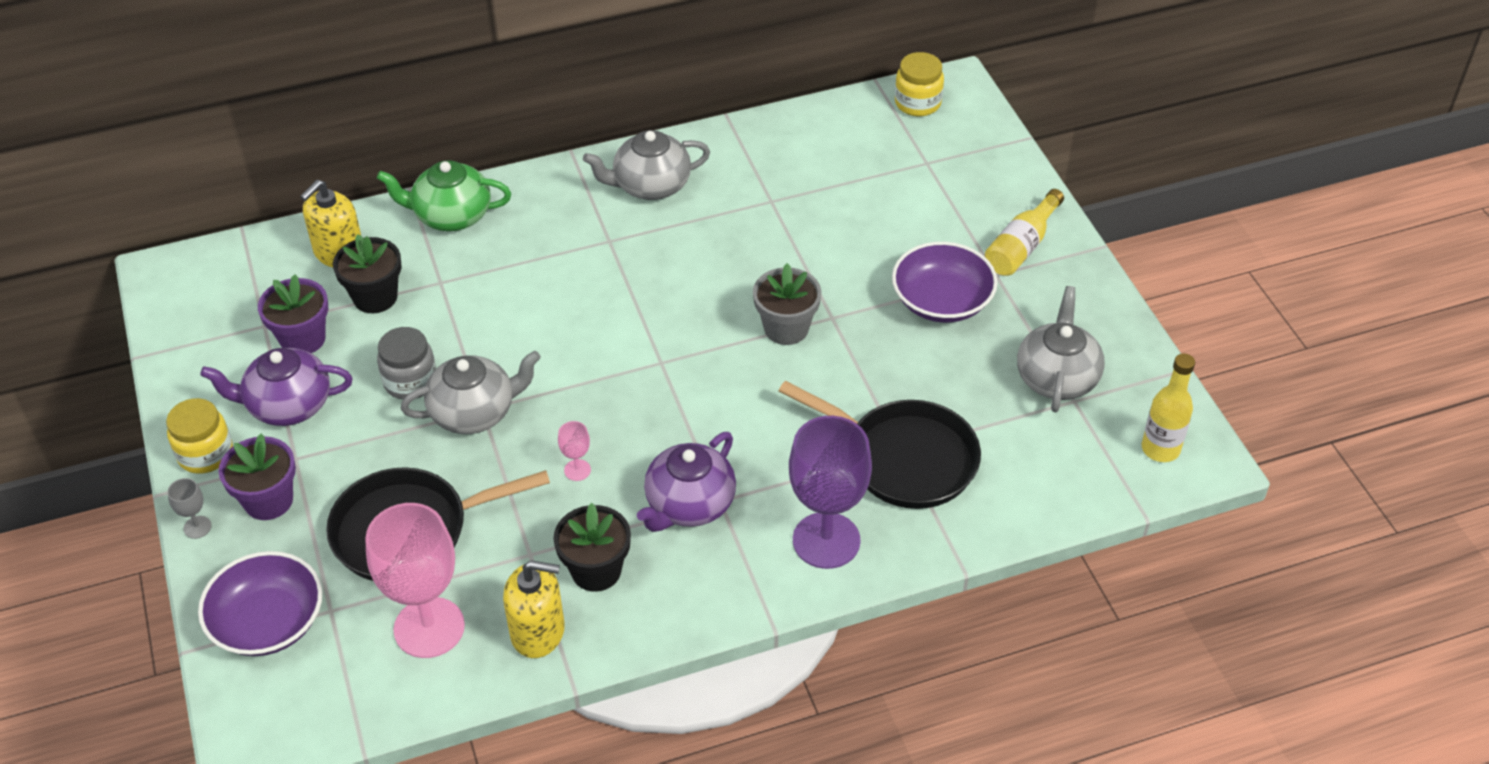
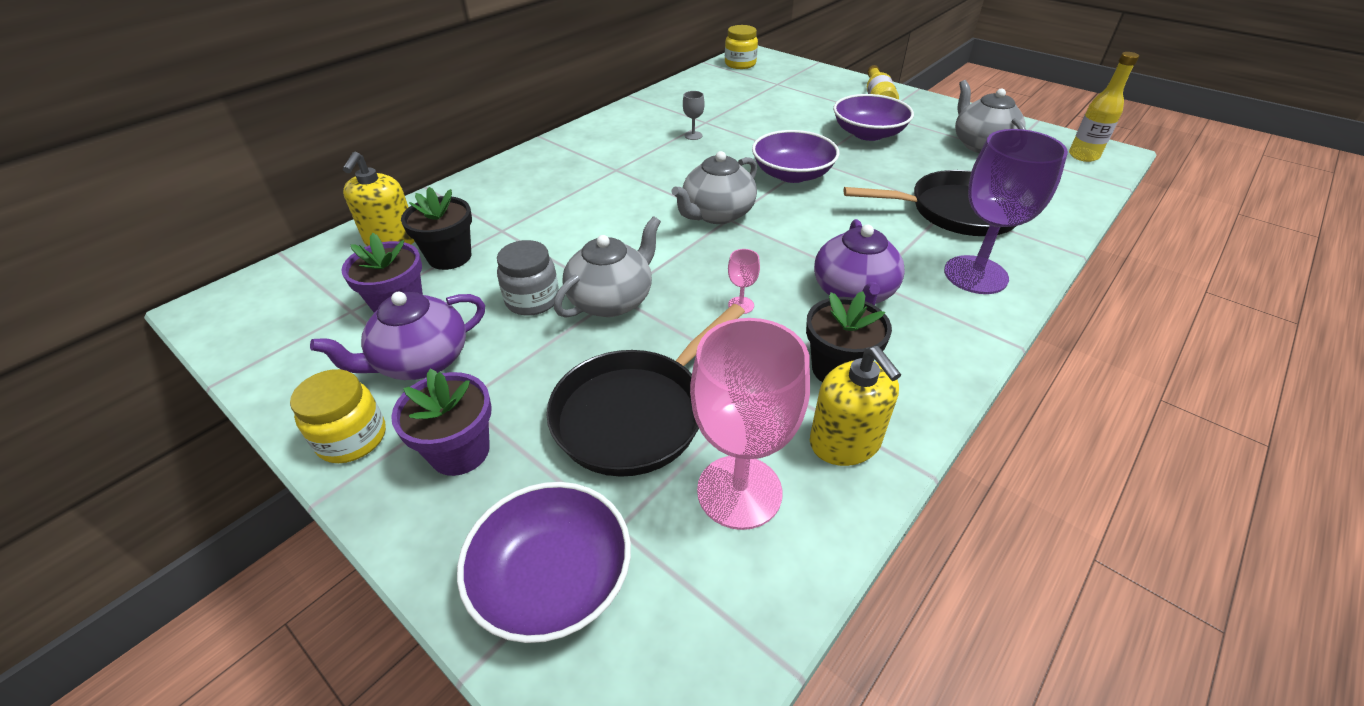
camera: 30 degrees left, 5 degrees down
(197, 527) = (388, 516): grey goblet -> grey goblet (693, 135)
(451, 215) = (476, 191): green teapot -> none
(538, 631) = (845, 442): yellow soap dispenser -> yellow soap dispenser turned 90 degrees clockwise
(650, 185) = (615, 136): grey teapot -> grey teapot (717, 214)
(786, 328) = (792, 174): grey flower pot -> purple bowl

